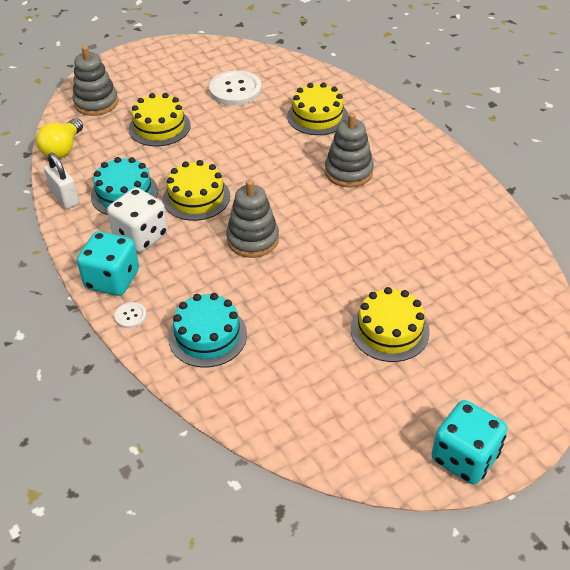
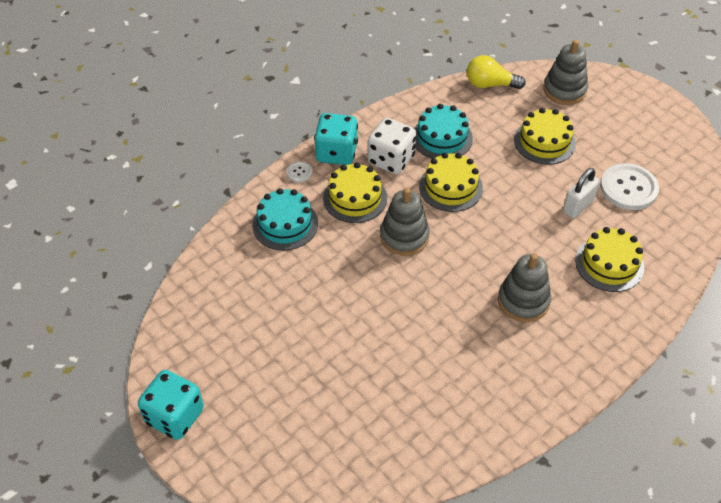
camera: 80 degrees right, 5 degrees up
(65, 197) = (426, 101): white padlock -> white padlock (578, 206)
(389, 330) = (308, 352): yellow cake -> yellow cake (355, 198)

